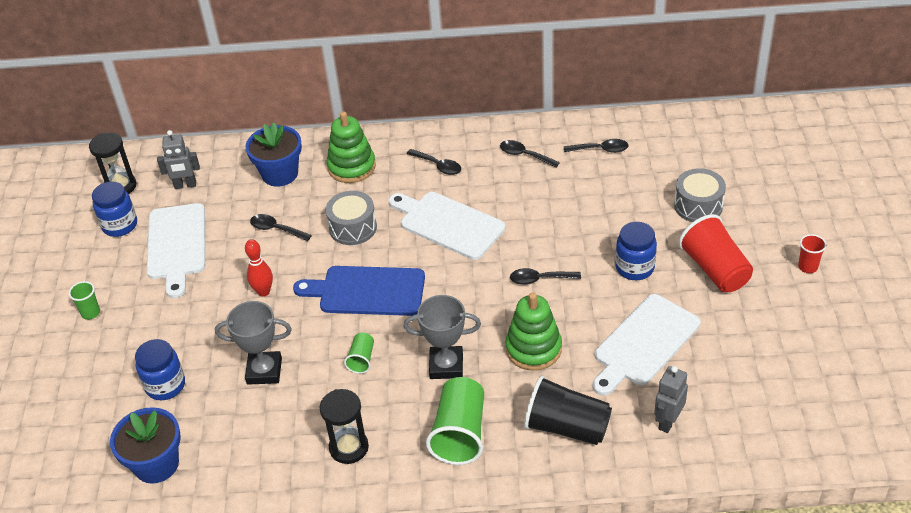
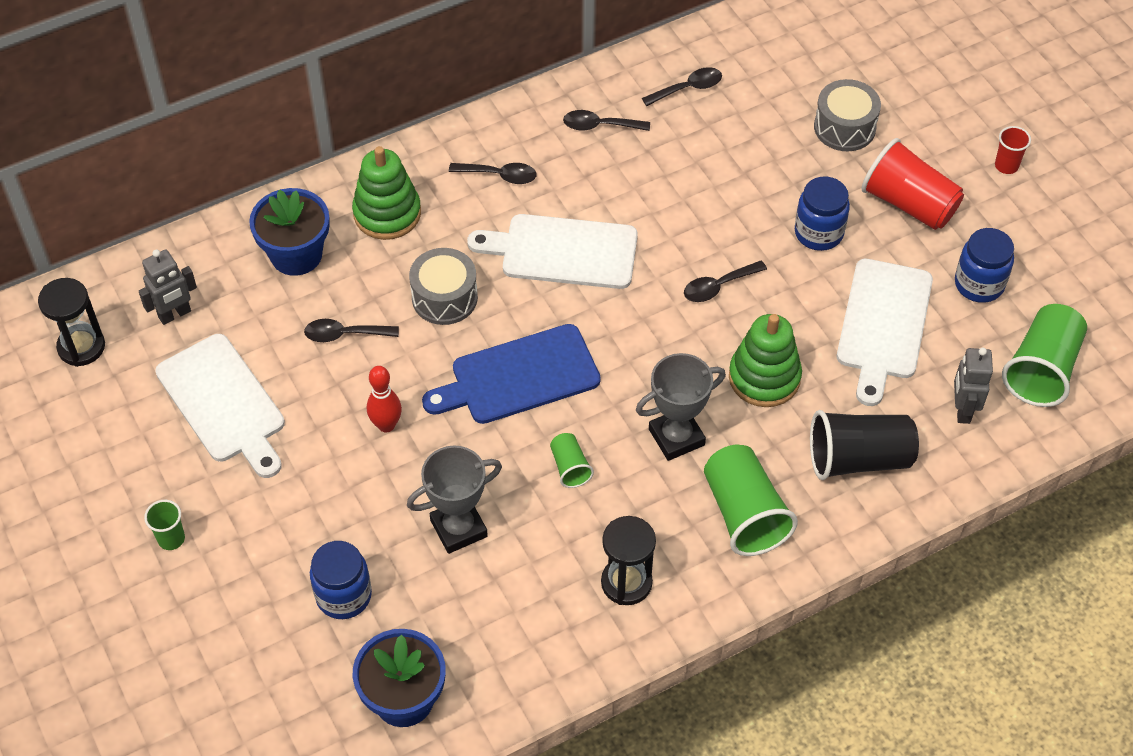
camera: 30 degrees left, 10 degrees up
(120, 225) = (122, 403): blue jar -> blue jar (979, 284)
(748, 415) = (1041, 369): none -> green cup

